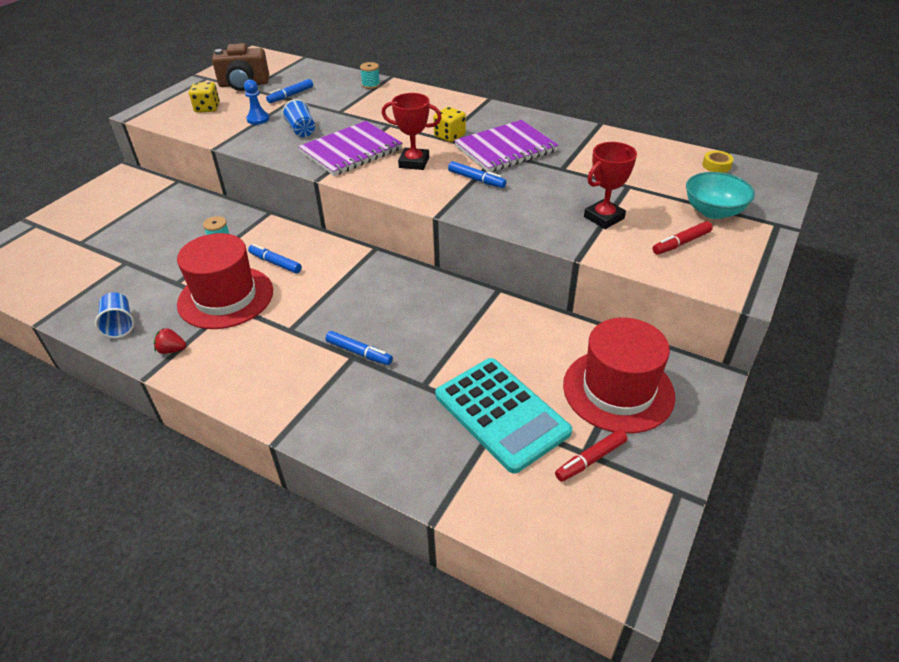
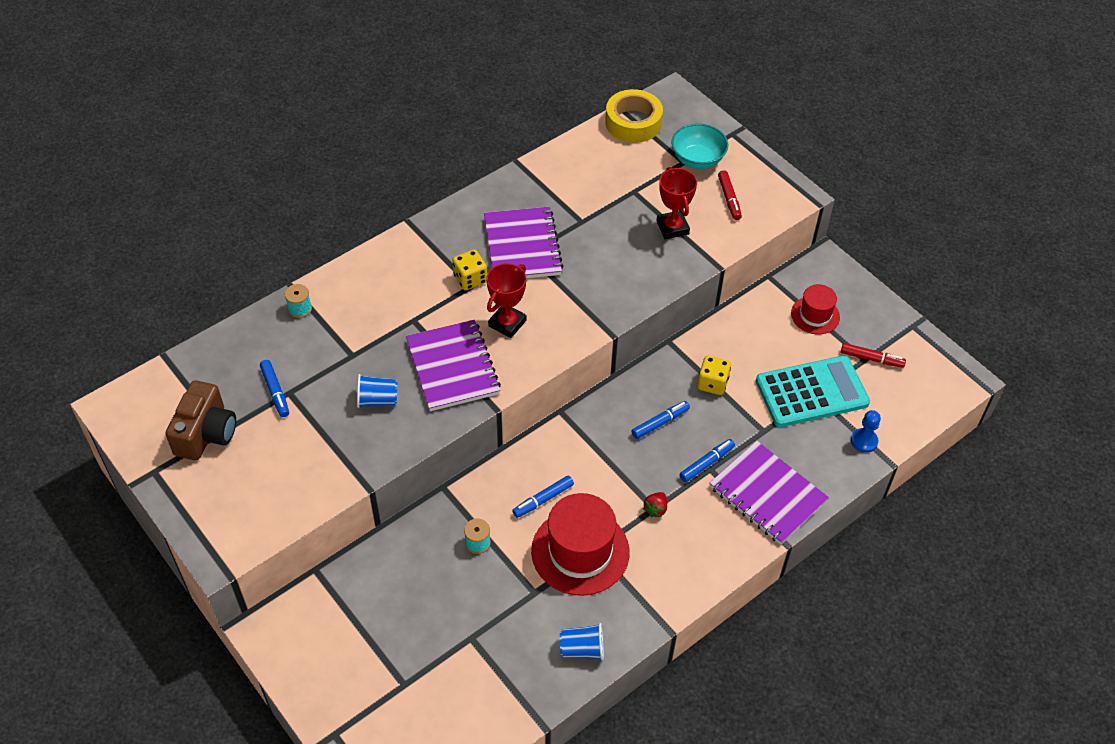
camera: 70 degrees left, 10 degrees up
(172, 350) = (641, 606): red strawberry -> red strawberry (655, 509)
(207, 108) = (254, 483): yellow dice -> yellow dice (712, 383)
(258, 119) = (320, 436): blue pawn -> blue pawn (864, 441)
(337, 409) = (767, 494): none -> purple notebook
(476, 180) = (566, 287): blue marker -> blue marker (660, 422)
(590, 460) = (871, 359): red marker -> red marker turned 60 degrees counterclockwise
(618, 390) = (815, 315): red hat -> red hat, size x0.56
(716, 165) = (633, 122): yellow tape -> yellow tape, size x2.18

